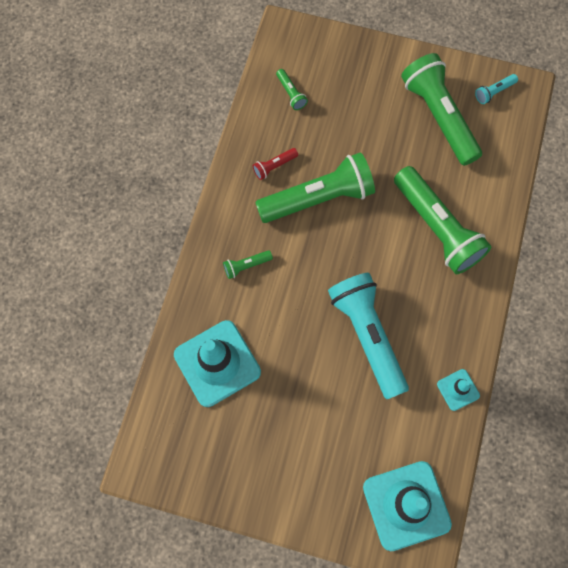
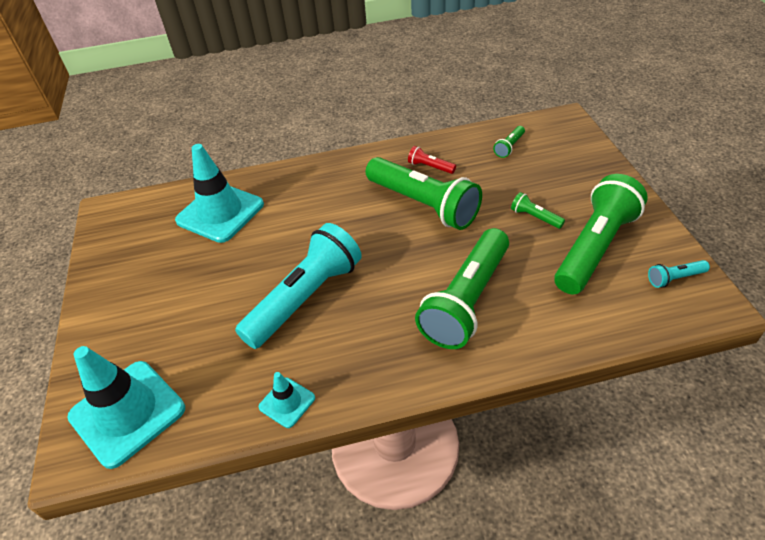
camera: 65 degrees right, 25 degrees down
(246, 266) = (322, 191): green flashlight -> green flashlight (535, 217)
(494, 92) = (674, 278): turquoise flashlight -> turquoise flashlight turned 45 degrees counterclockwise

